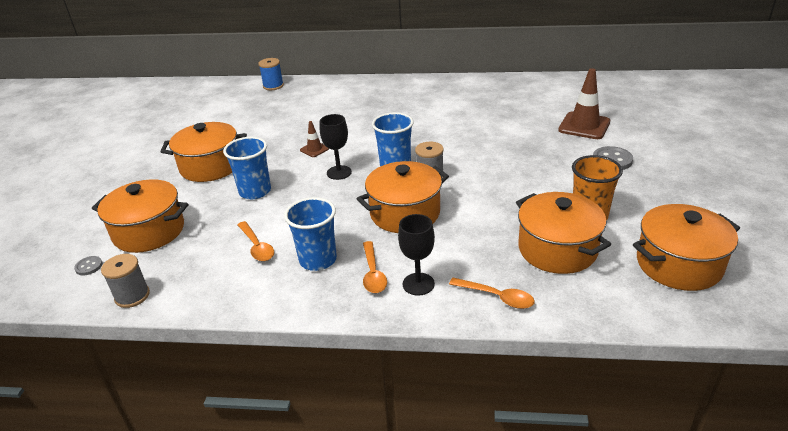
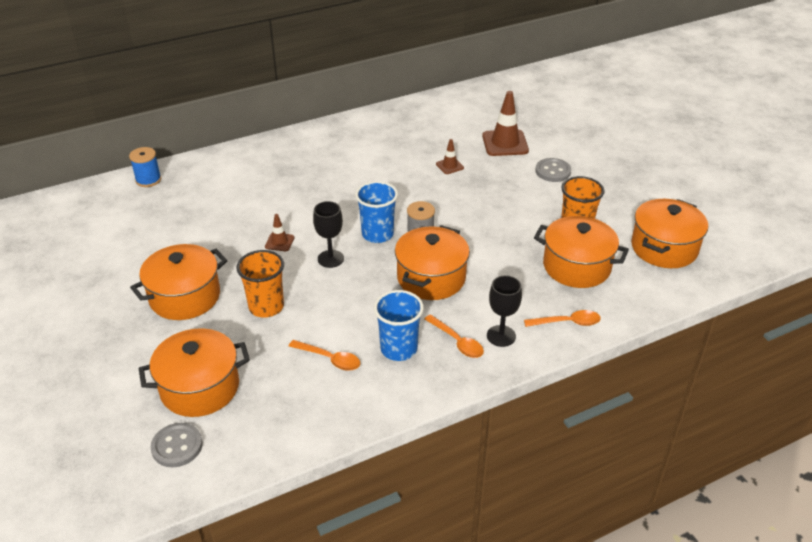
camera: 35 degrees left, 5 degrees up
(89, 266) = (177, 446): grey button -> grey button, size x1.73
(132, 296) = (260, 452): grey spool -> none
(255, 191) = (266, 307): blue cup -> orange cup
(512, 131) = (449, 166): none -> brown traffic cone

